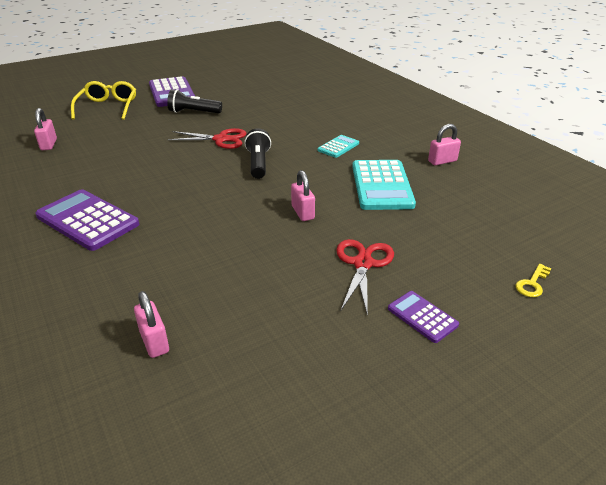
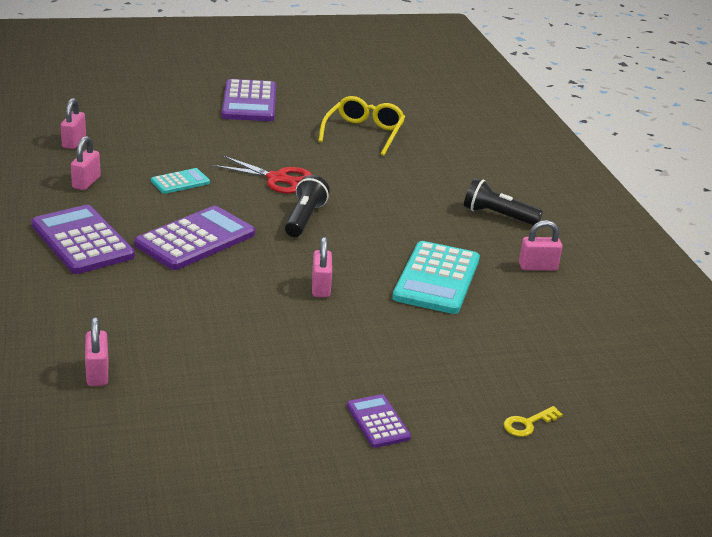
camera: 15 degrees right, 5 degrees down
(71, 172) = (86, 182): none -> pink padlock
(108, 107) = (161, 107): yellow glasses -> yellow glasses (364, 133)
(183, 198) = (195, 239): none -> purple calculator
(193, 112) = (262, 135): black flashlight -> black flashlight (498, 216)
(338, 147) = (417, 219): turquoise calculator -> turquoise calculator (180, 182)
(363, 264) = (351, 356): red scissors -> none

